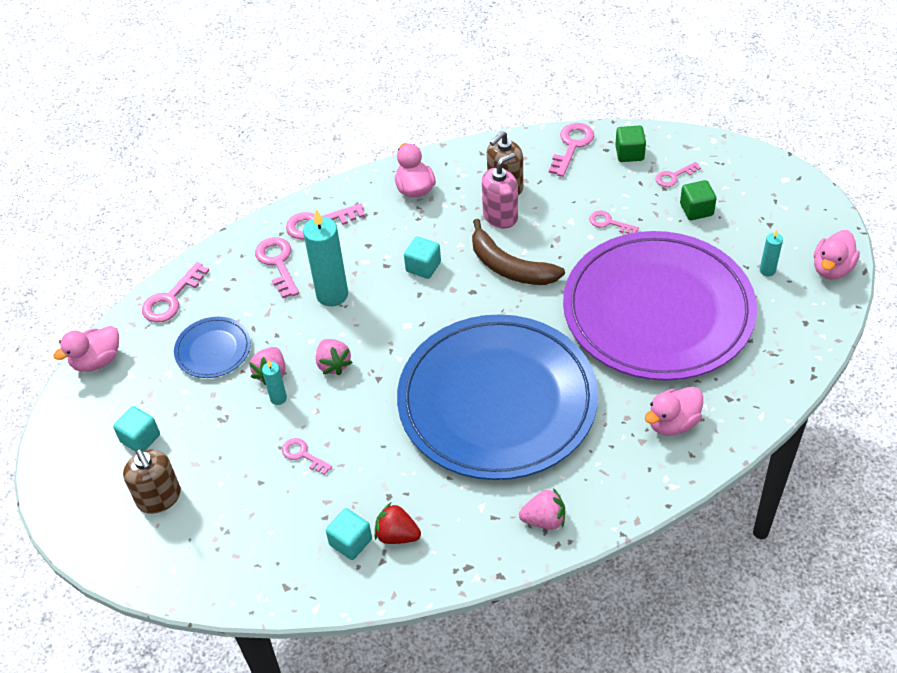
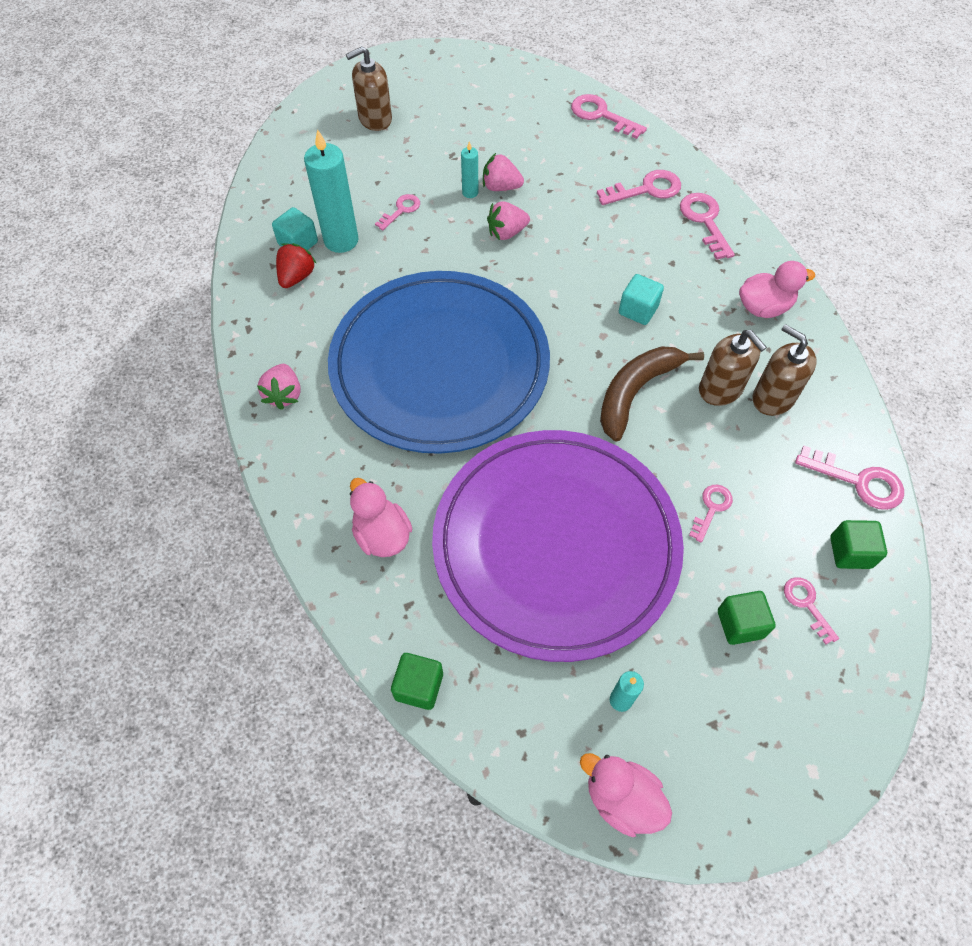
camera: 90 degrees right, 10 degrees up
(97, 361) = (530, 73): pink duck -> none
(140, 438) = (439, 104): turquoise cube -> none
(213, 350) = (535, 146): blue plate -> none
(332, 295) = (600, 232): turquoise candle -> turquoise candle (341, 240)
(500, 216) = (720, 389): pink soap dispenser -> brown soap dispenser
(790, 384) = (419, 686): none -> green cube

